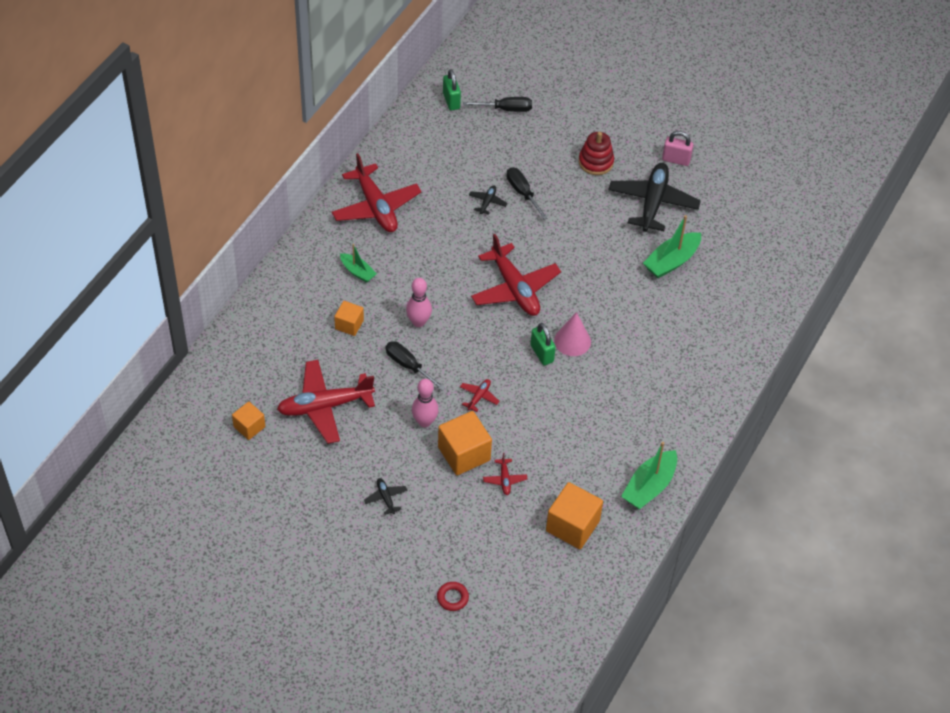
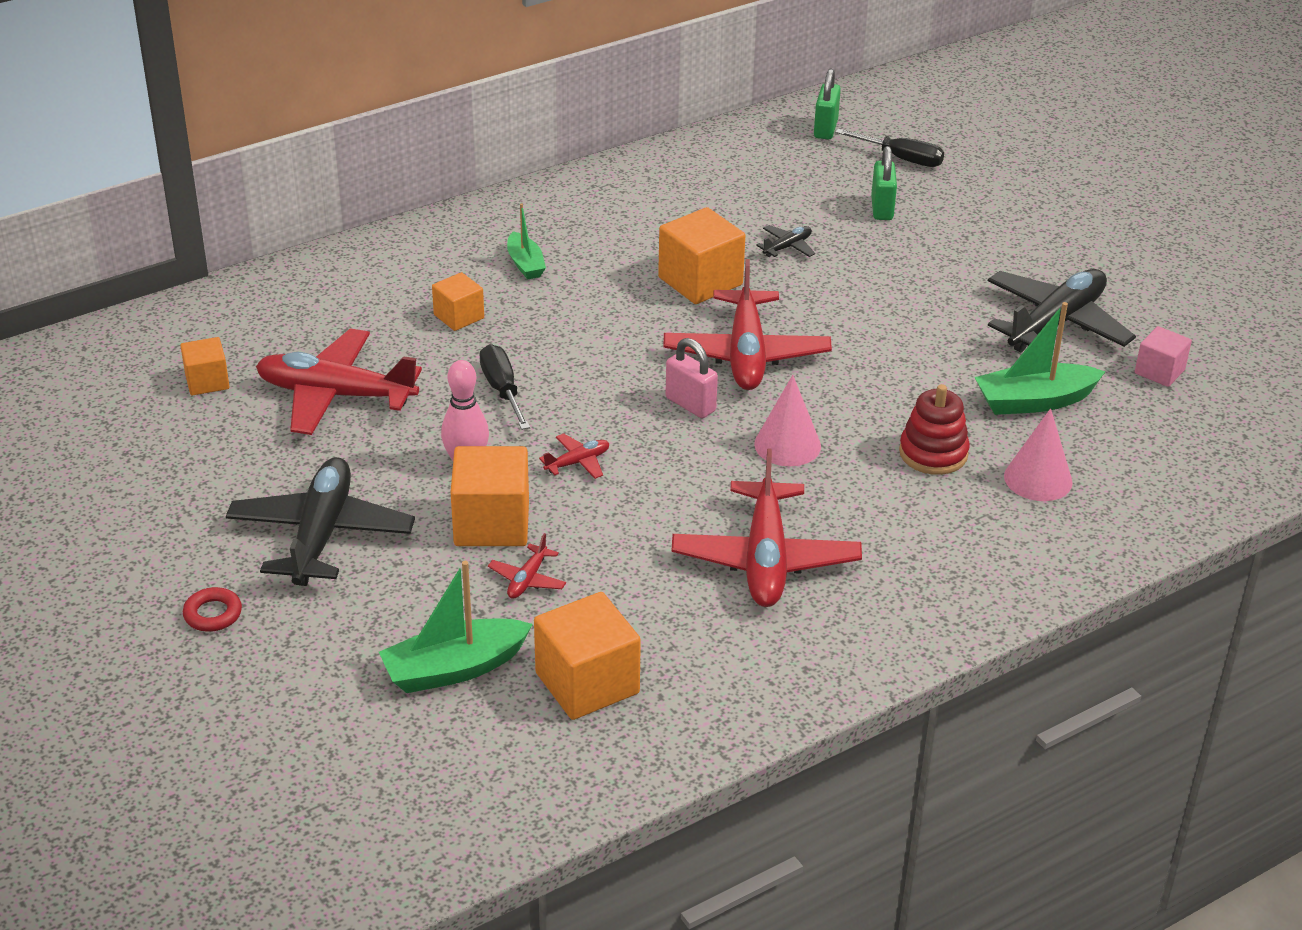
camera: 30 degrees right, 15 degrees down
(376, 207) = (616, 205): red plane -> red plane (765, 559)
(386, 498) = (321, 534): black plane -> black plane, size x2.33
(418, 322) = (564, 346): pink bowling pin -> none
(452, 598) = (303, 704): red ring -> red ring (213, 614)
(458, 246) = (700, 281): none -> orange cube
(523, 193) = (851, 253): black screwdriver -> none
(542, 353) = (724, 444): green padlock -> green padlock (882, 209)
(596, 162) = (997, 252): red stacking toy -> red stacking toy (933, 453)
(649, 486) = (765, 679): green boat -> green boat (454, 668)
(676, 160) = (1134, 286): pink padlock -> pink padlock (690, 404)
(700, 312) = (1038, 479): none -> pink cone
(719, 216) = (1159, 371): none -> pink cube

